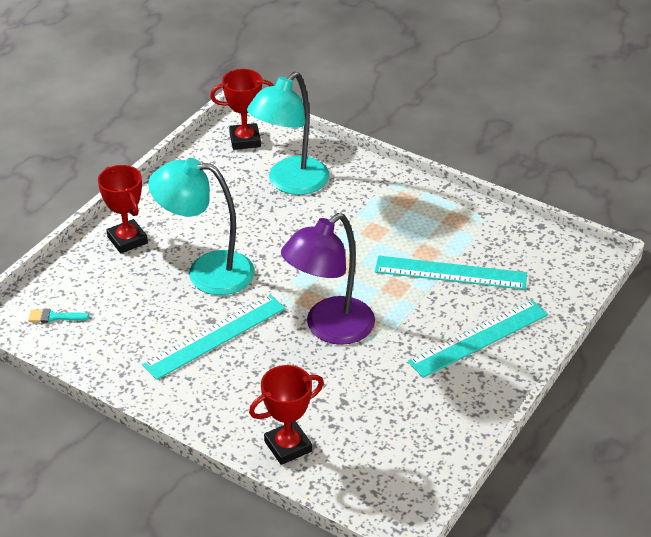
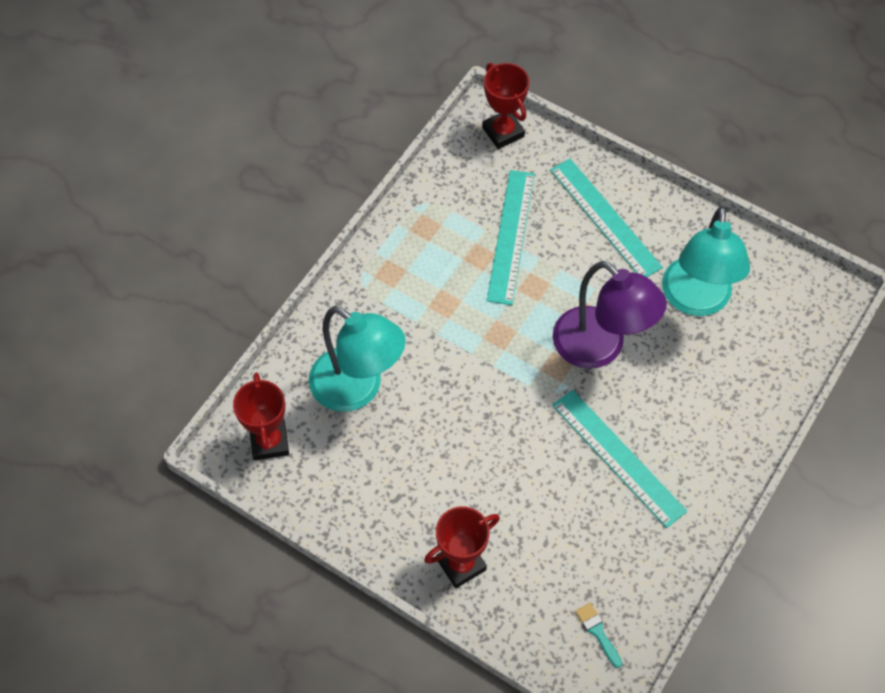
camera: 90 degrees left, 20 degrees up
(54, 317) = (597, 632): turquoise brush -> turquoise brush turned 150 degrees clockwise
(207, 272) = (516, 472): turquoise lamp -> turquoise lamp (695, 300)
(288, 446) = (763, 384): red trophy -> red trophy (503, 132)

